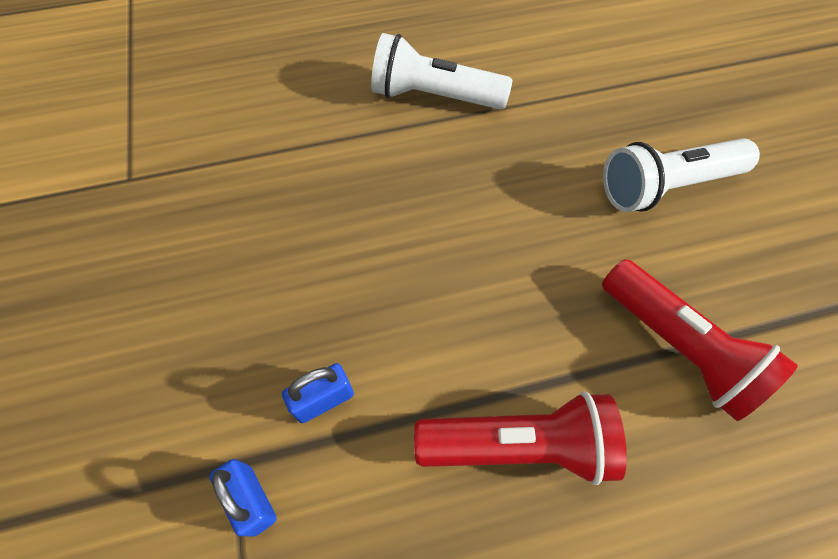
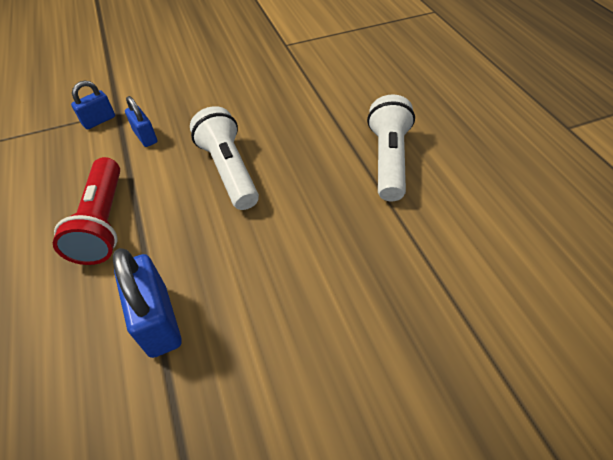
camera: 85 degrees right, 10 degrees down
(666, 186) = (321, 326): white flashlight -> white flashlight (229, 170)
(678, 347) = (158, 320): red flashlight -> blue padlock

